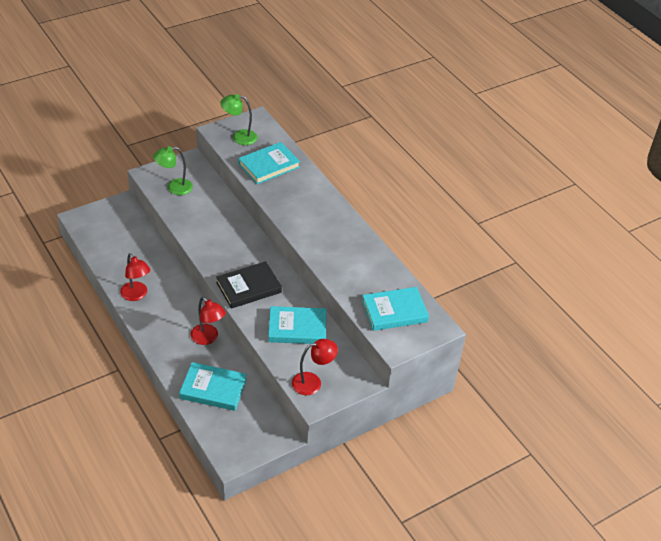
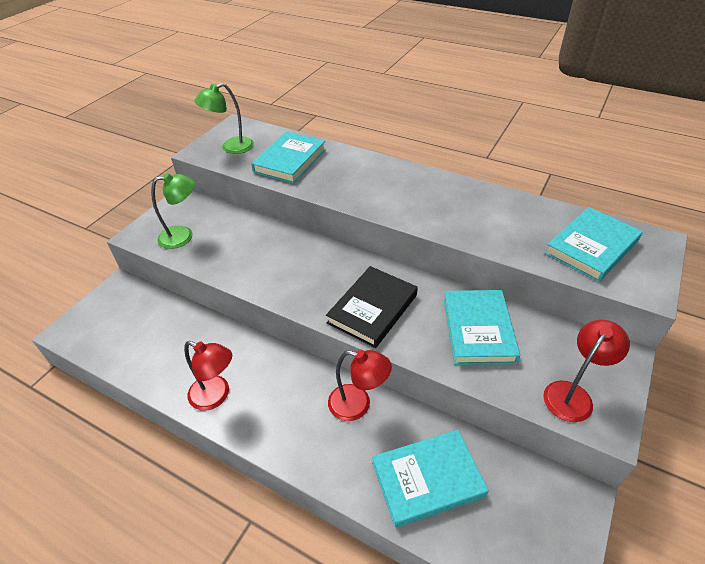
camera: 25 degrees left, 0 degrees up
(174, 188) = (183, 236): green lamp -> green lamp turned 150 degrees counterclockwise
(297, 328) = (478, 330): turquoise book -> turquoise book turned 60 degrees counterclockwise

